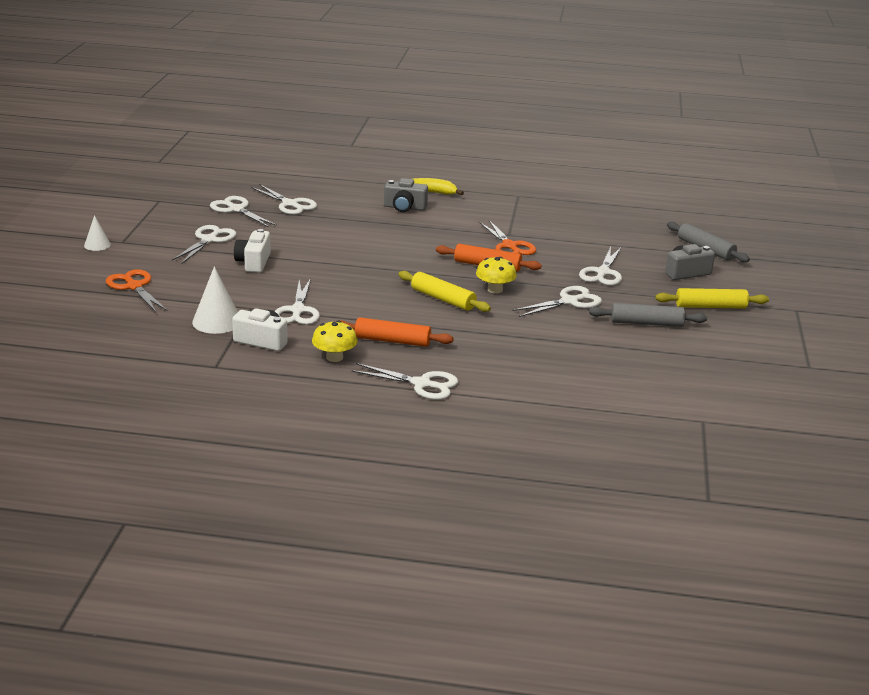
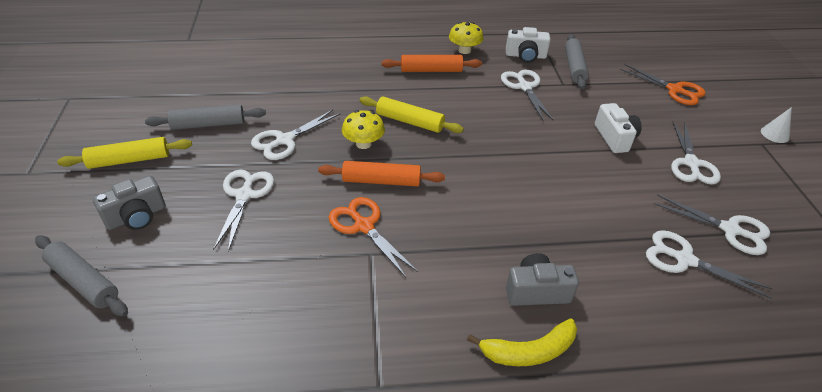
camera: 165 degrees right, 15 degrees up
(217, 321) = (574, 67): white cone -> grey rolling pin
(422, 384) = (392, 39): white scissors -> none

